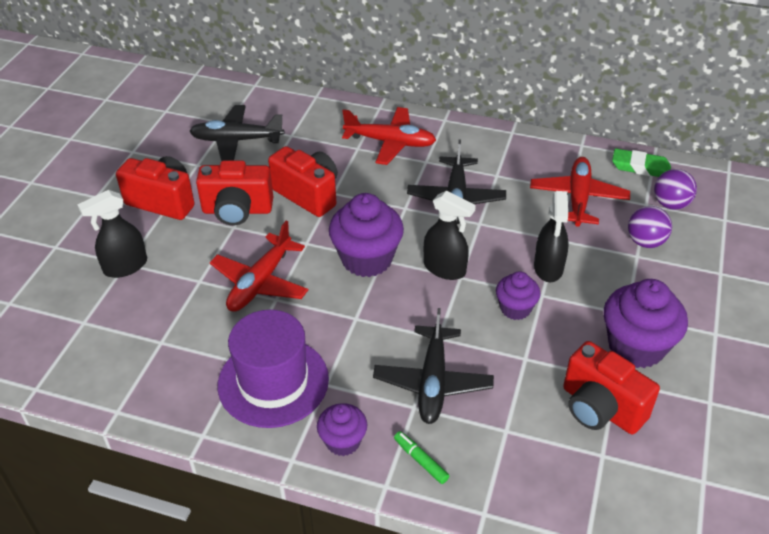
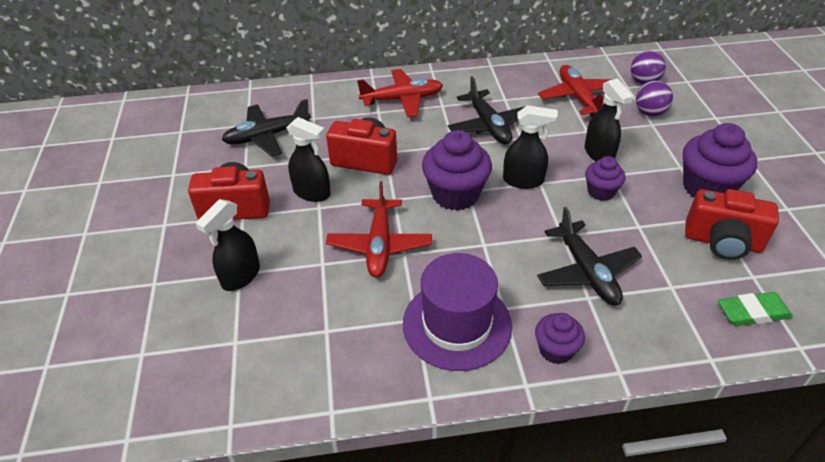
camera: 25 degrees left, 0 degrees up
(237, 210) = (312, 193): red camera -> black spray bottle
(420, 460) = (629, 338): green marker -> none
(640, 167) = (602, 63): green eraser -> green eraser (752, 312)

